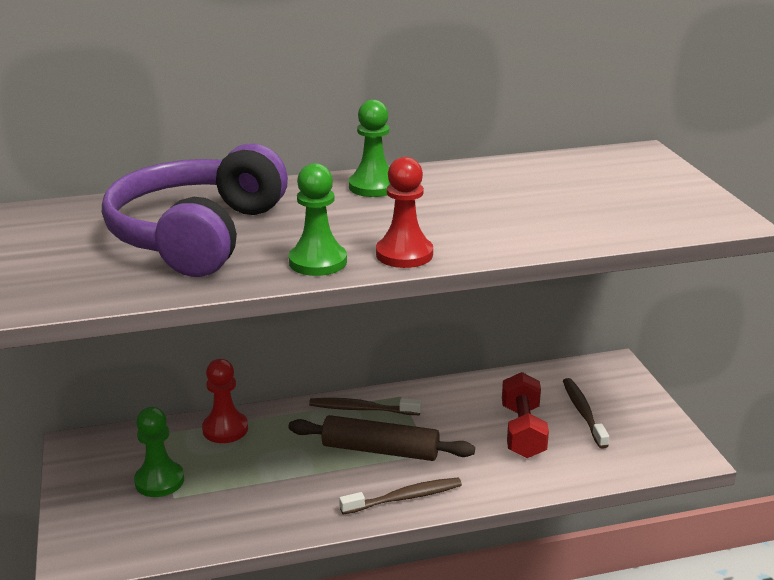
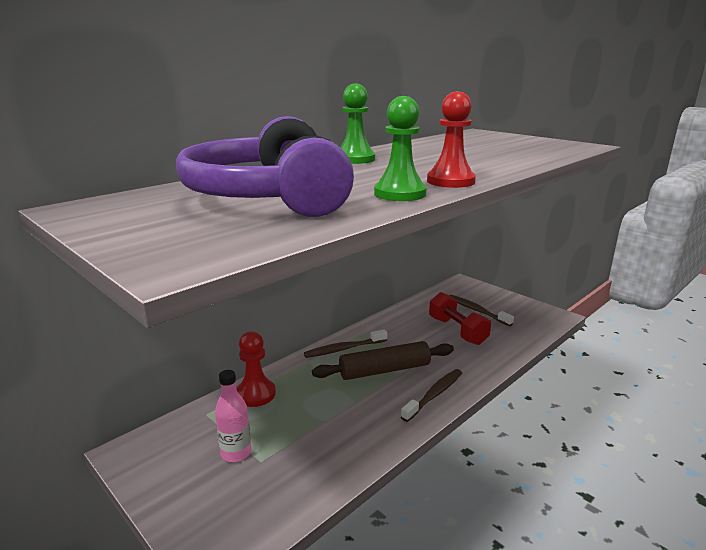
camera: 30 degrees left, 5 degrees down
(159, 481) = (236, 453): green pawn -> pink bottle

